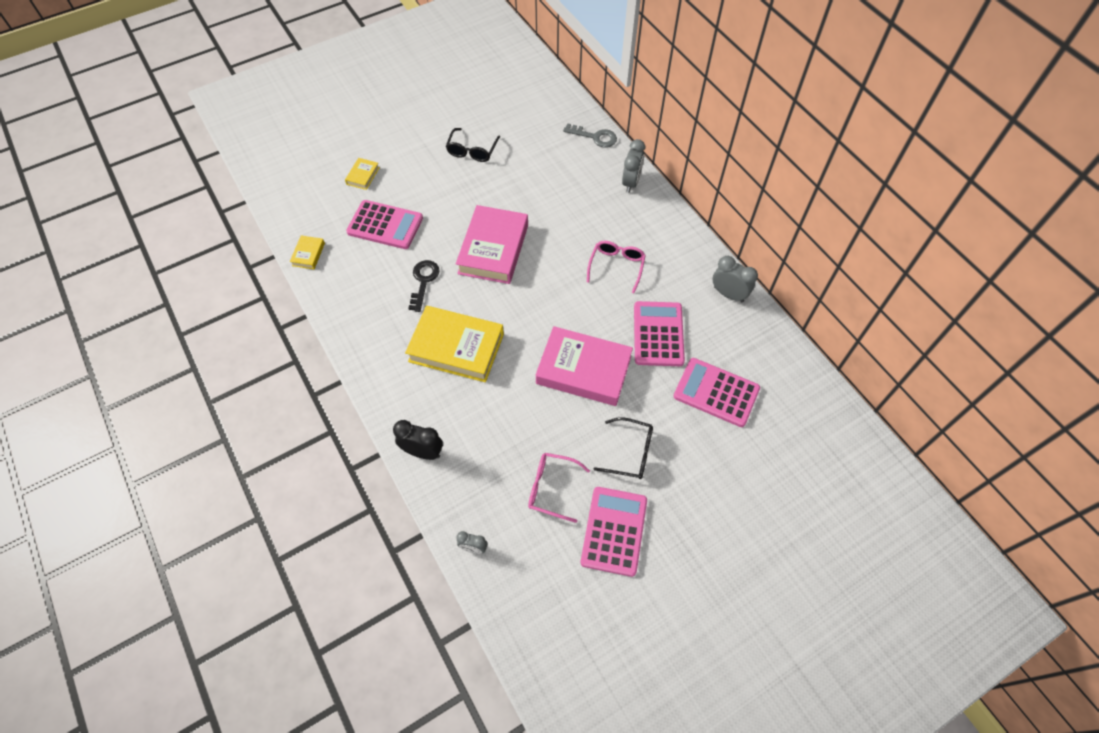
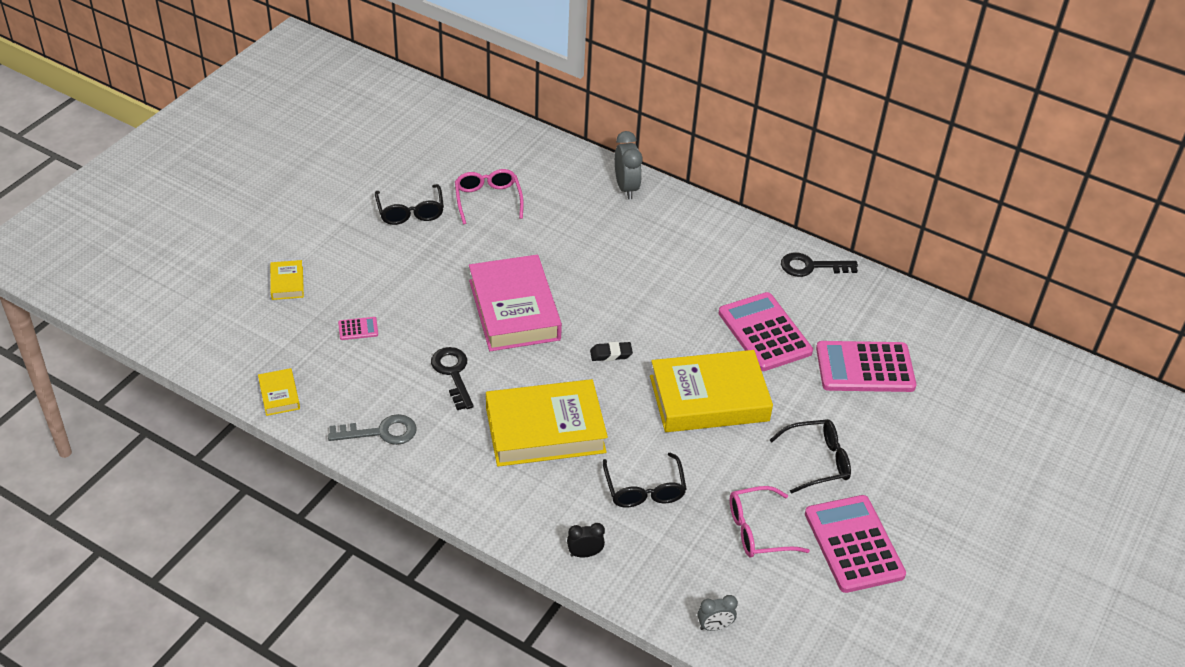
camera: 30 degrees left, 15 degrees down
(385, 225) = (358, 329): pink calculator -> pink calculator, size x0.41
(423, 452) = (584, 553): black clock -> black clock, size x0.61
(493, 421) = (644, 490): none -> black glasses
(537, 308) = (611, 354): none -> black eraser
(583, 370) = (709, 398): pink book -> yellow book
(595, 137) = (550, 152): grey key -> grey key (381, 432)
(616, 266) = (671, 280): pink glasses -> pink glasses (488, 200)
(728, 294) = (811, 266): grey clock -> black key

